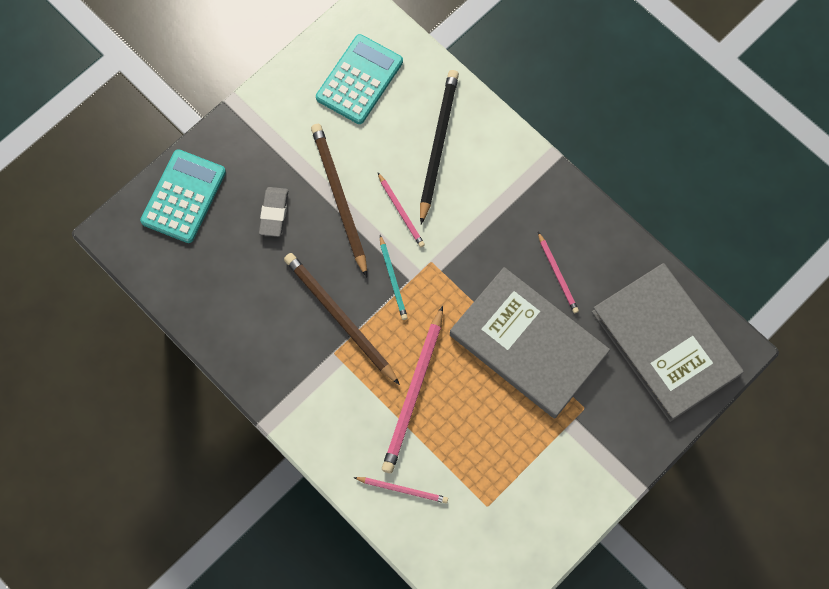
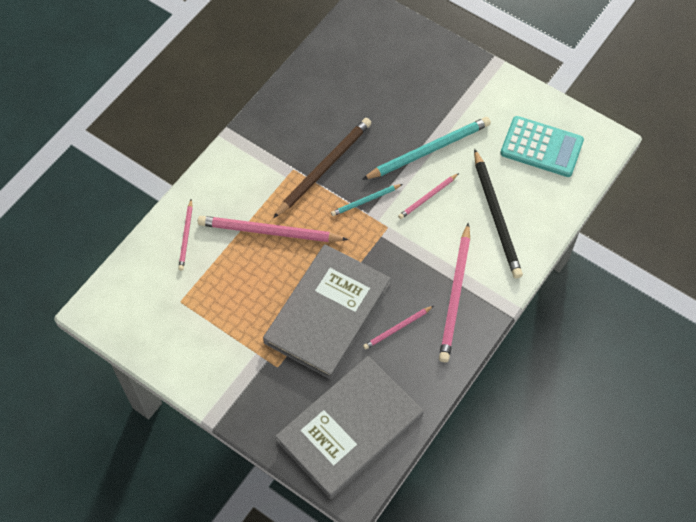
camera: 80 degrees right, 10 degrees down
(183, 196) = (404, 44): turquoise calculator -> none
(274, 213) = (404, 107): grey eraser -> none
(339, 199) = (428, 150): brown pencil -> turquoise pencil
(438, 145) = (496, 216): black pencil -> black pencil turned 75 degrees clockwise
(527, 207) = (455, 295): none -> pink pencil

